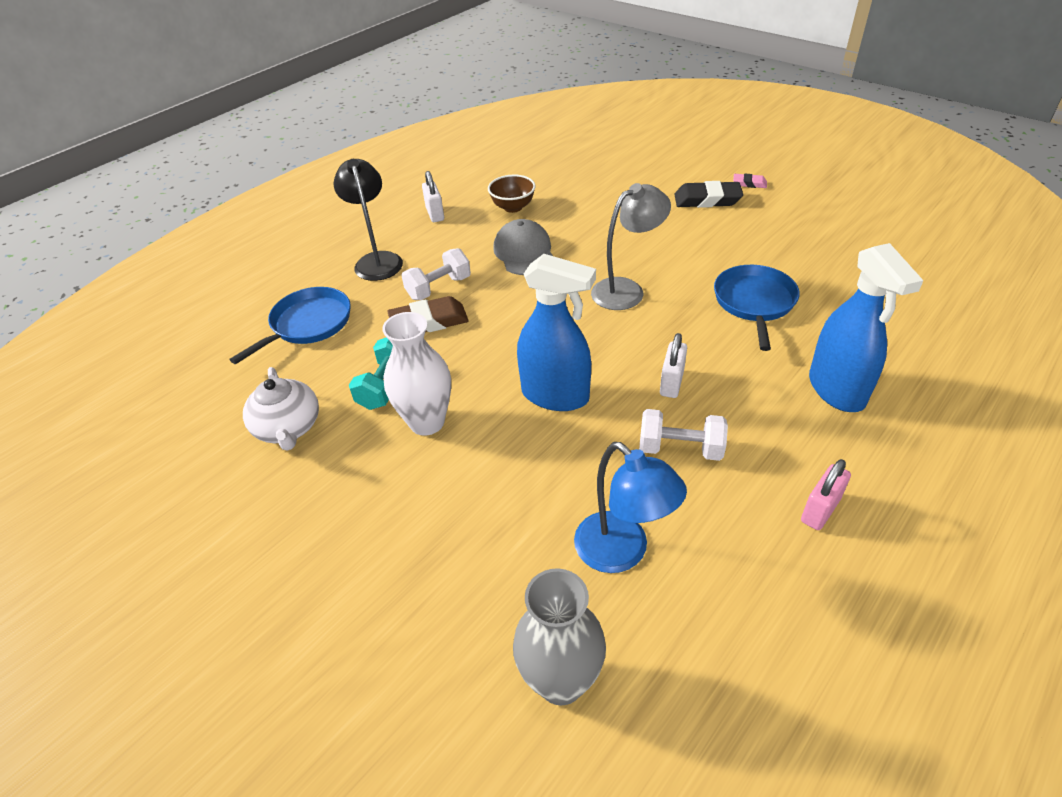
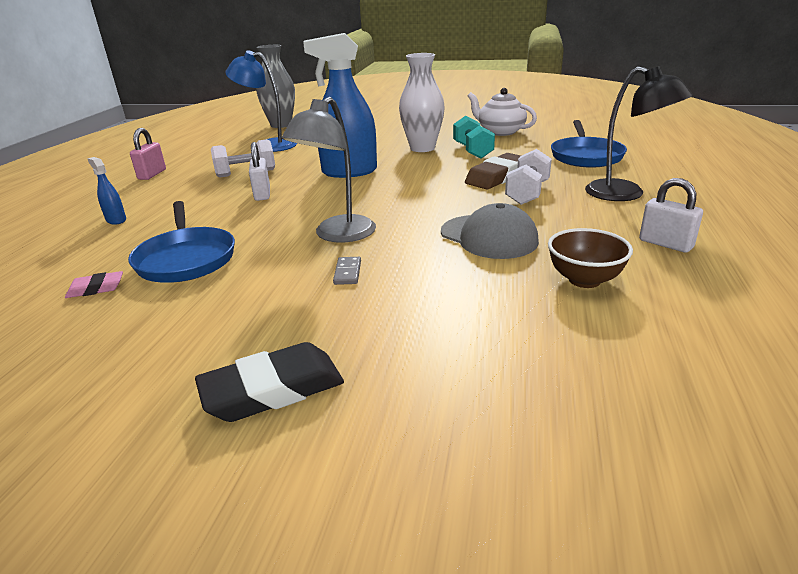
camera: 150 degrees right, 15 degrees down
(639, 252) = (347, 272): none -> grey domino
(749, 183) = (179, 470): pink eraser -> pink eraser (96, 288)
(836, 390) = (116, 220): blue spray bottle -> blue spray bottle, size x0.43

